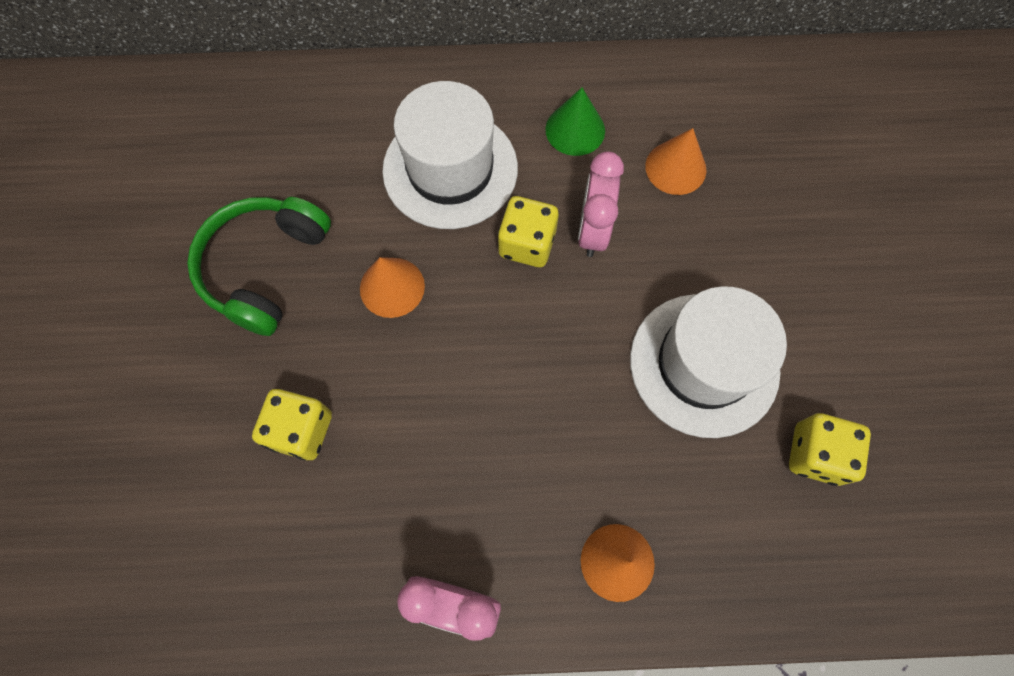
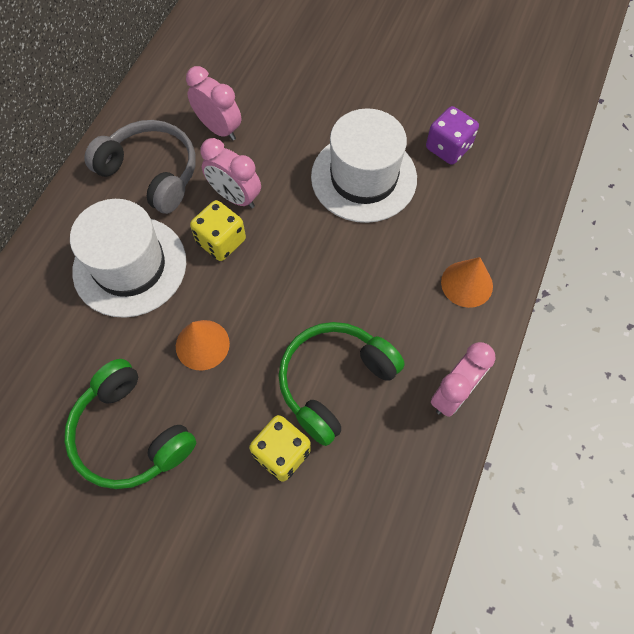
camera: 65 degrees left, 5 degrees down
(409, 451) = (334, 382): none -> green headphones
(575, 130) = (151, 173): green cone -> grey headphones
(675, 168) = (219, 129): orange cone -> pink clock
(815, 454) = (448, 148): yellow dice -> purple dice

